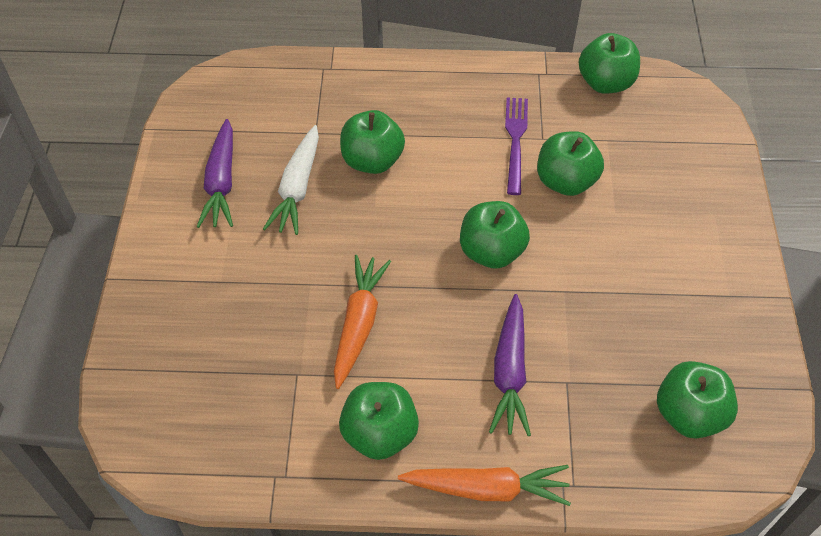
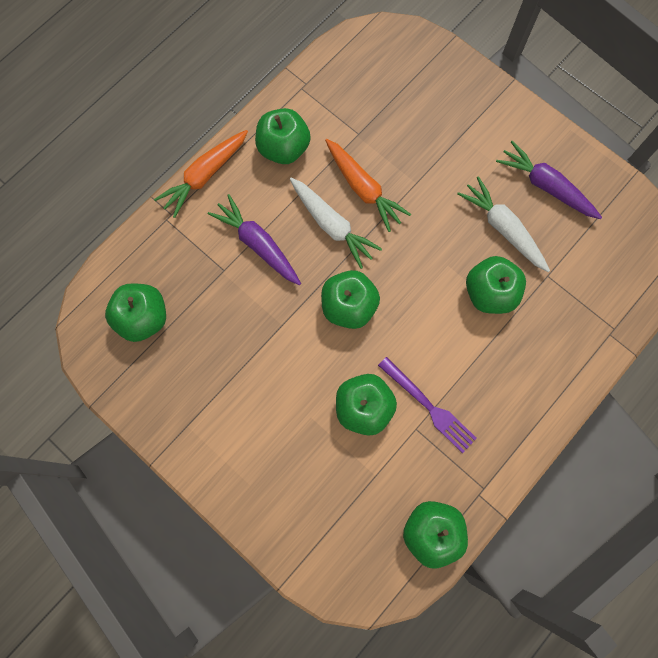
camera: 130 degrees right, 20 degrees up
(425, 322) = (332, 225): none -> white carrot

